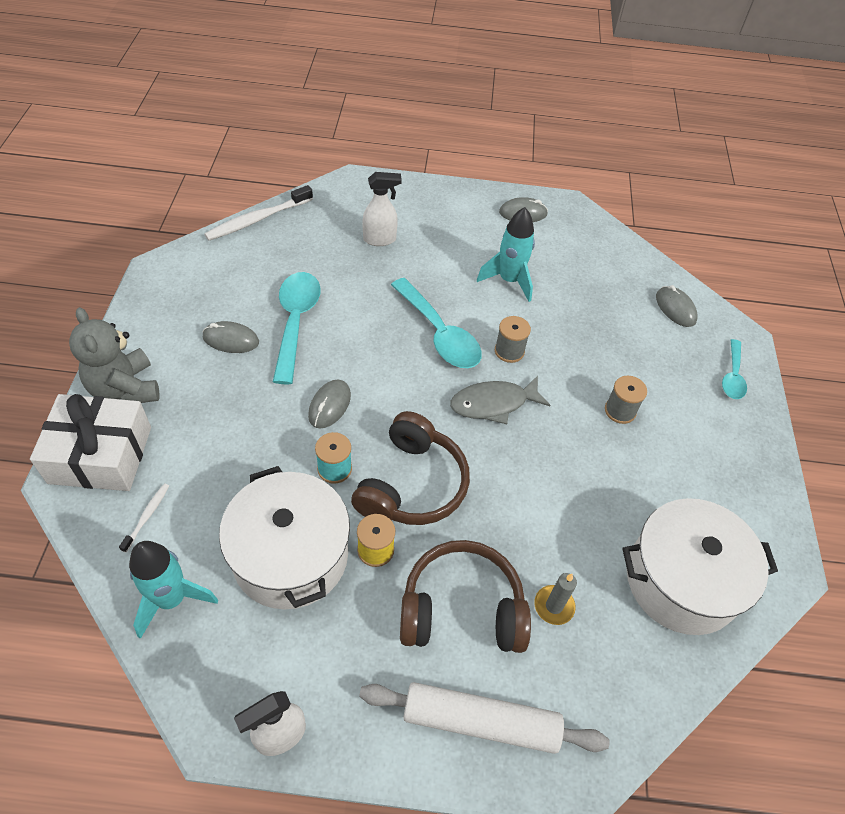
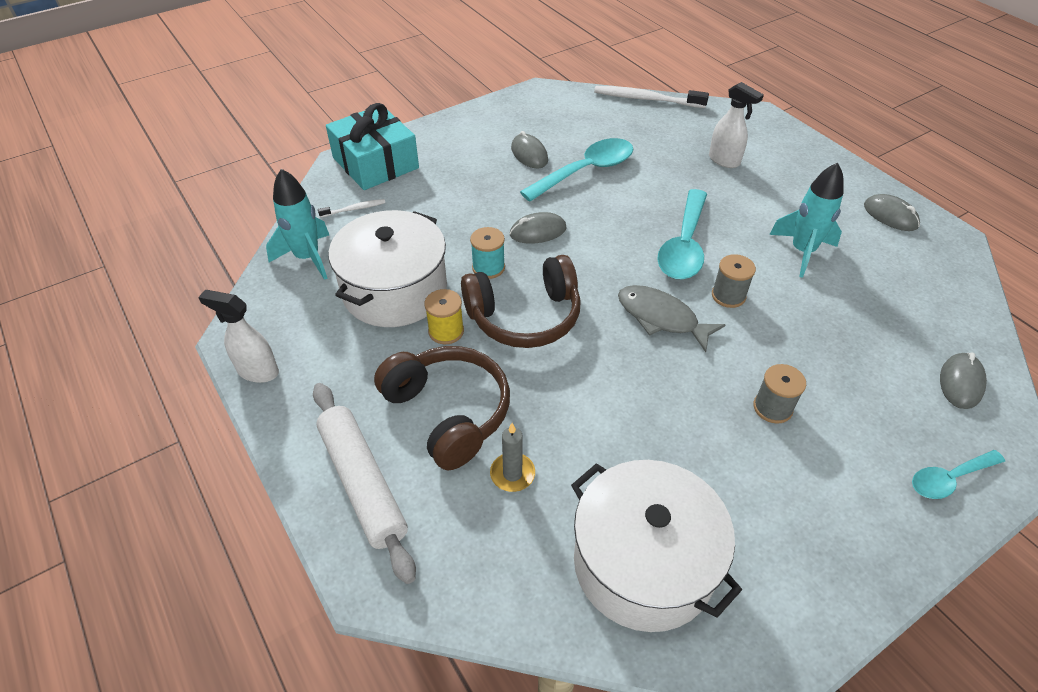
camera: 55 degrees right, 5 degrees down
(100, 455) = (375, 163): white gift -> turquoise gift
(125, 388) = (433, 140): grey teddy bear -> none

